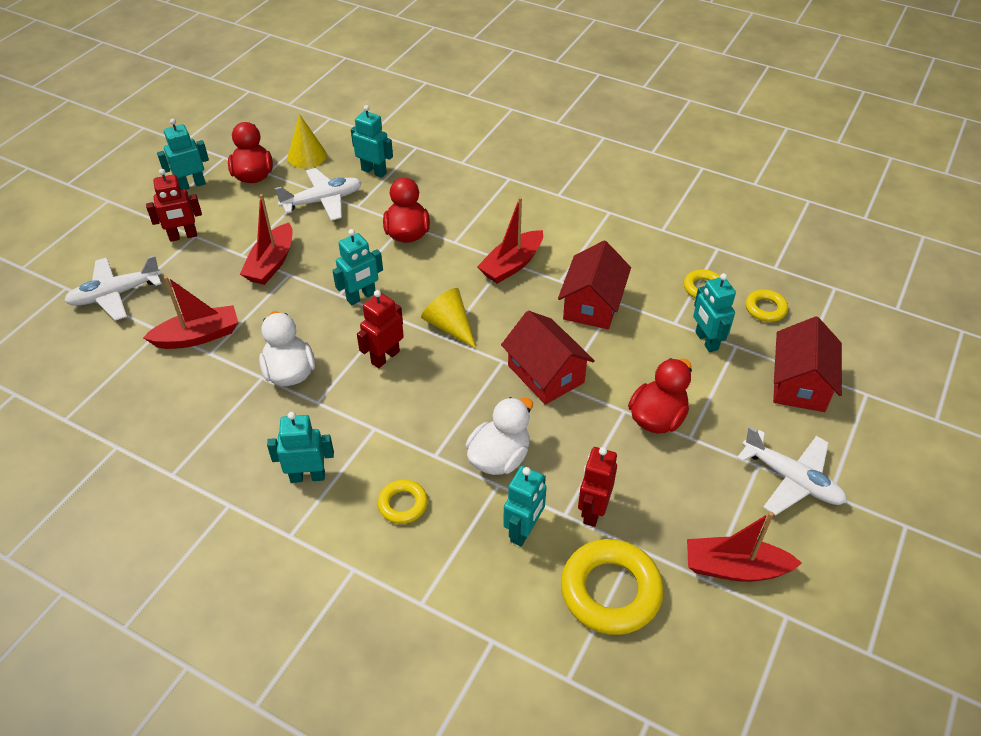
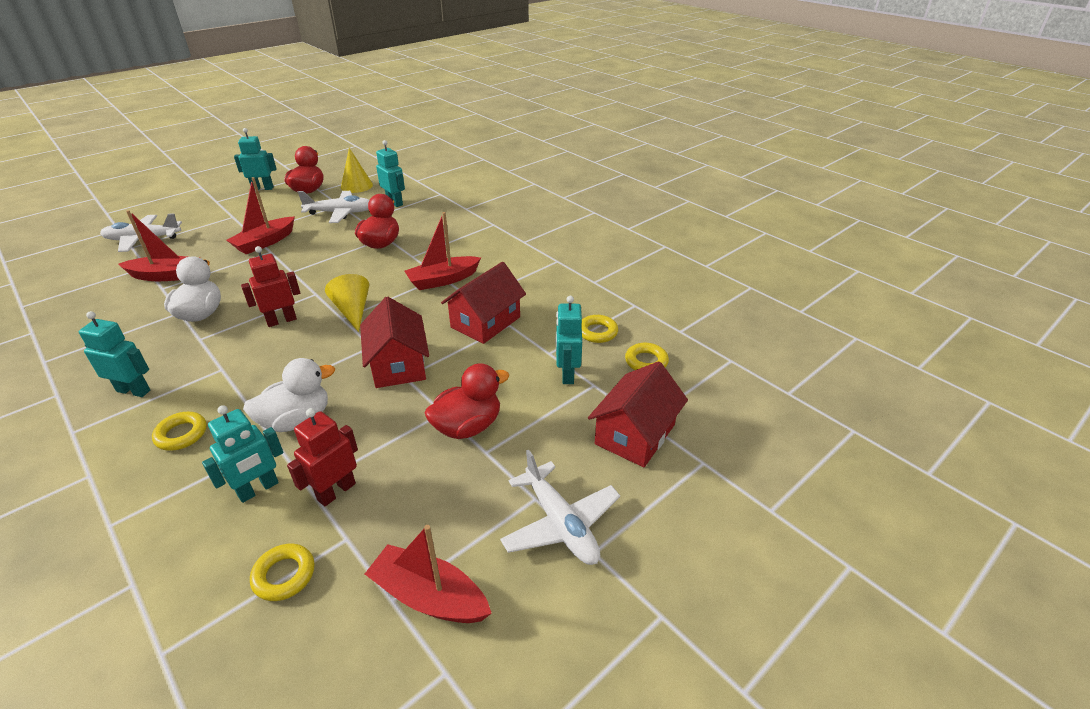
camera: 20 degrees right, 10 degrees down
(183, 236) = (224, 215): red robot -> none
(361, 297) = (306, 277): turquoise robot -> none
(610, 591) = (284, 575): yellow ring -> yellow ring, size x0.53

